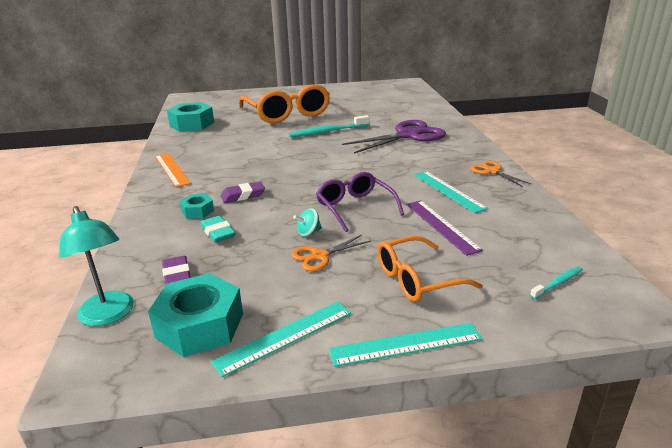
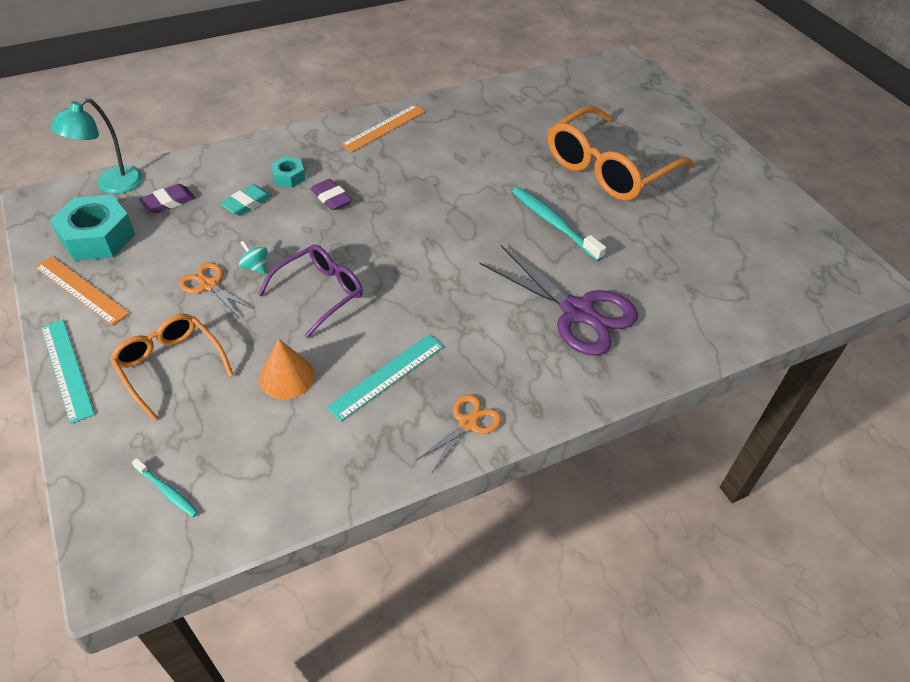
camera: 70 degrees right, 20 degrees up
(192, 124) = (525, 99): turquoise nut -> none
(284, 337) = (81, 290): turquoise ruler -> orange ruler
(441, 226) = (287, 377): purple ruler -> orange cone

